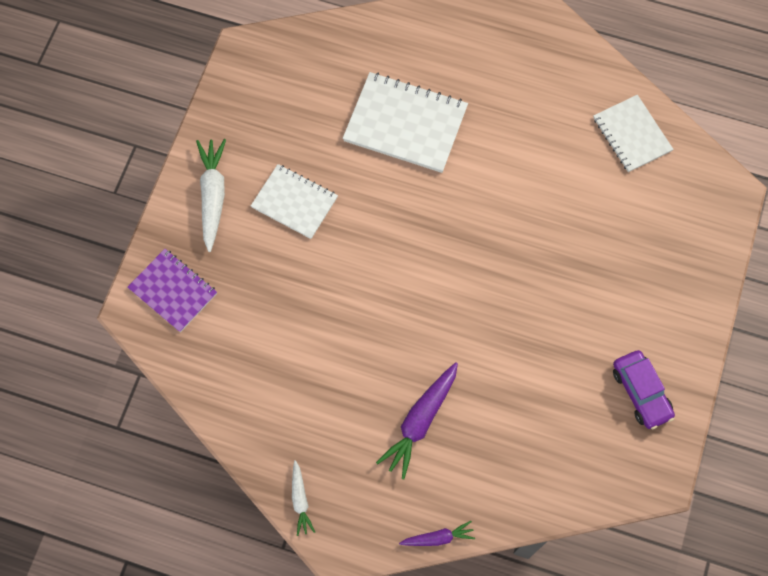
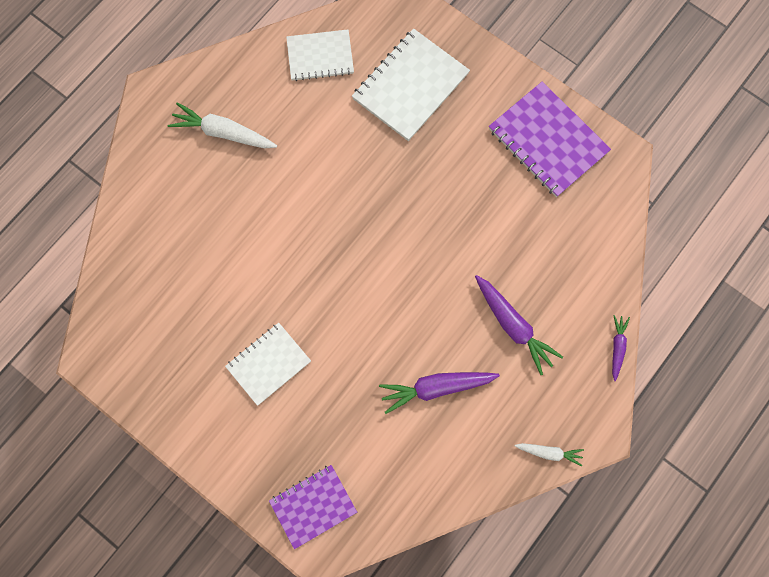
camera: 70 degrees left, 5 degrees up
(213, 196) = (231, 438): white carrot -> white carrot (223, 133)
(327, 366) = (436, 388): none -> purple carrot
(405, 124) = (231, 238): white notebook -> white notebook (410, 86)
(641, 392) = (548, 141): purple car -> purple notebook

